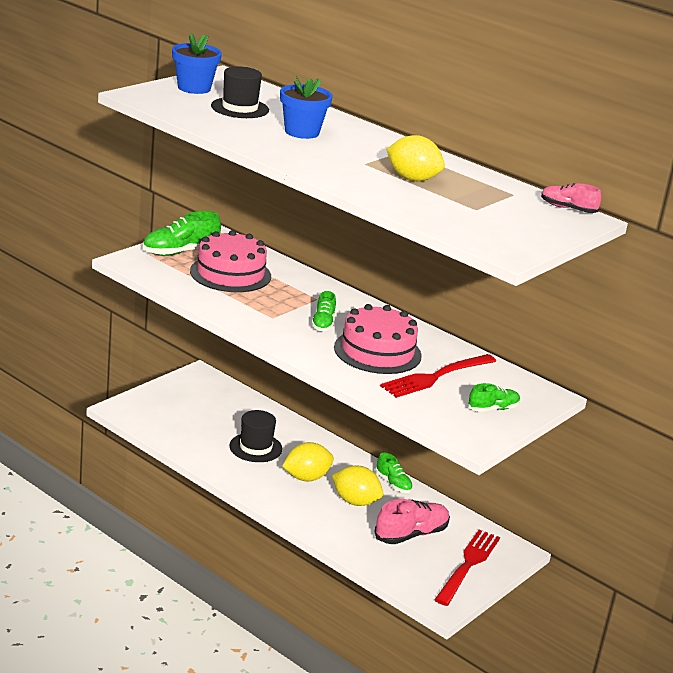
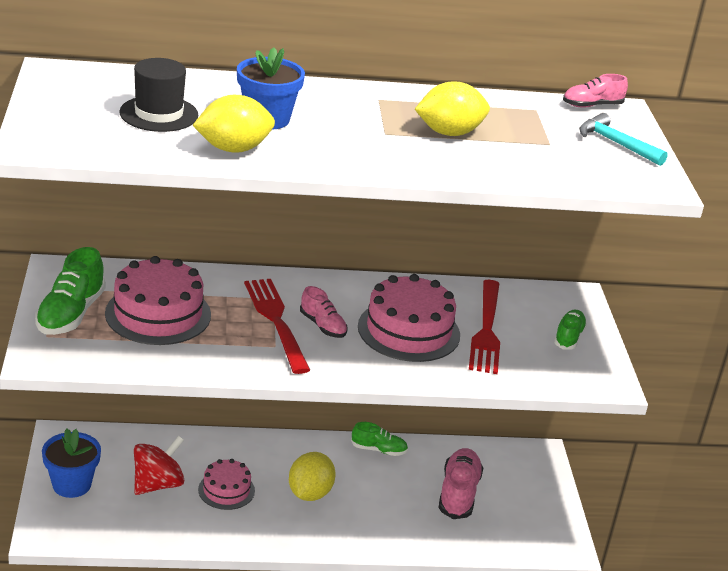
camera: 45 degrees left, 5 degrees up
(194, 88) = (66, 106): blue flower pot -> blue flower pot (72, 484)
(219, 423) = (158, 484): none -> red spinning top
(255, 447) = (226, 490): black hat -> pink cake
(323, 323) = (323, 326): green shoe -> pink shoe
(355, 501) = (378, 490): yellow lemon -> yellow lemon (233, 149)
(468, 565) = (531, 493): red fork -> red fork (276, 321)
(531, 228) = (616, 144): none -> turquoise hammer

